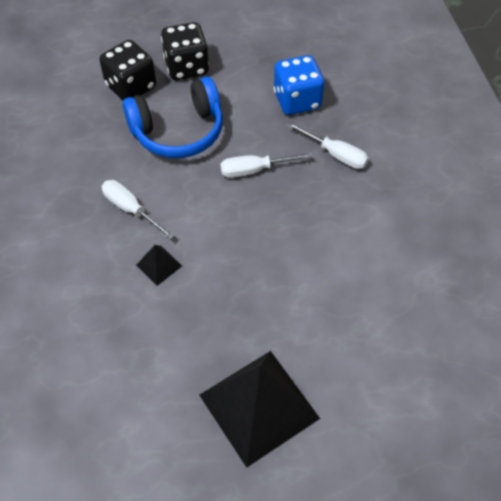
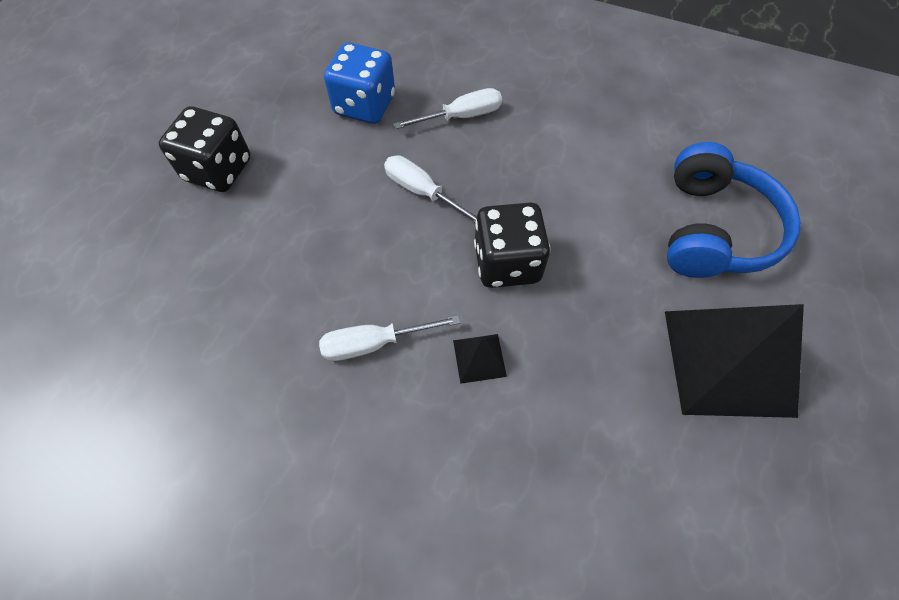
camera: 55 degrees left, 5 degrees up
(131, 86) = (188, 240): black dice -> black dice (507, 263)
(178, 131) = (304, 230): blue headphones -> blue headphones (713, 229)
(254, 170) = (422, 192): white screwdriver -> white screwdriver turned 105 degrees clockwise

